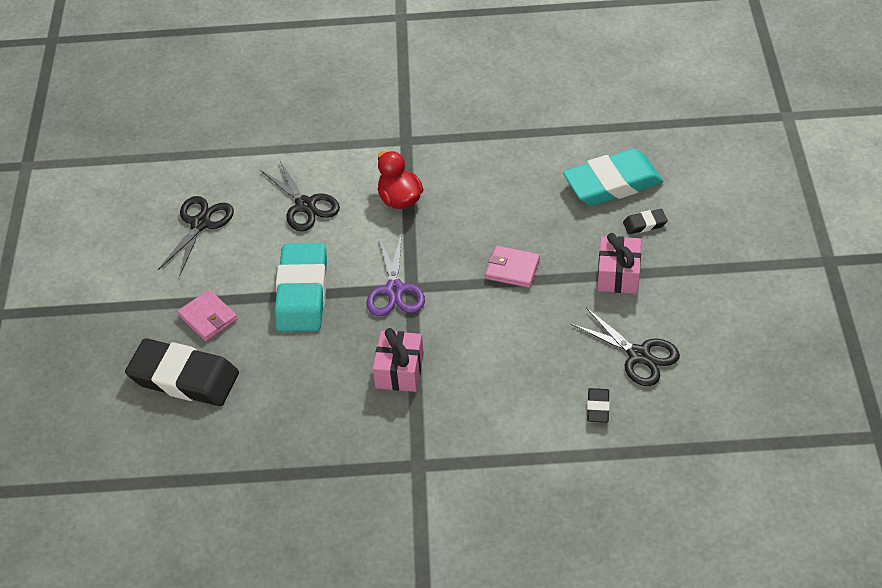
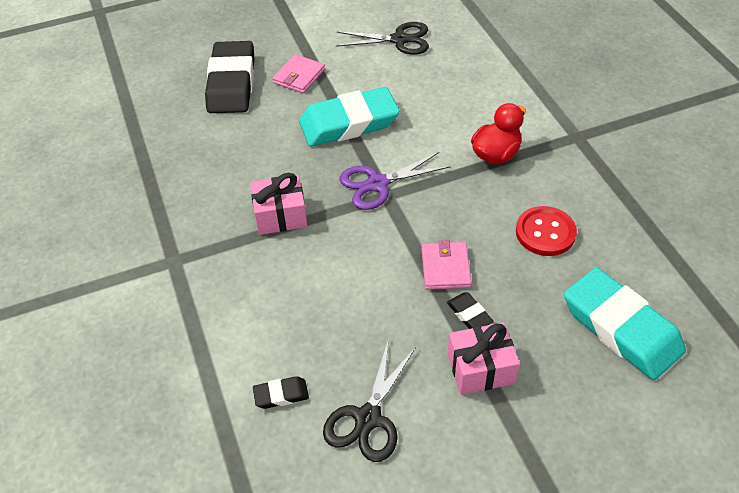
camera: 70 degrees right, 0 degrees up
(305, 205) = (453, 94): black scissors -> none
(503, 195) = (545, 232): none -> red button
(644, 224) = (574, 377): black eraser -> black eraser (469, 314)

